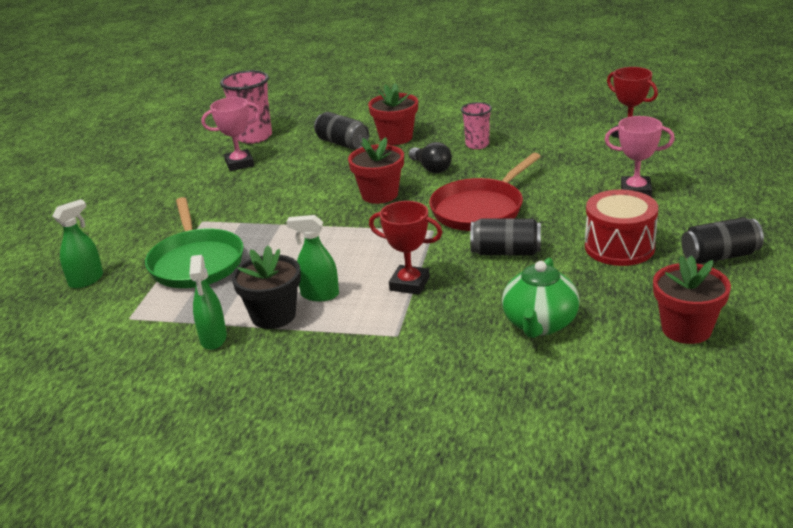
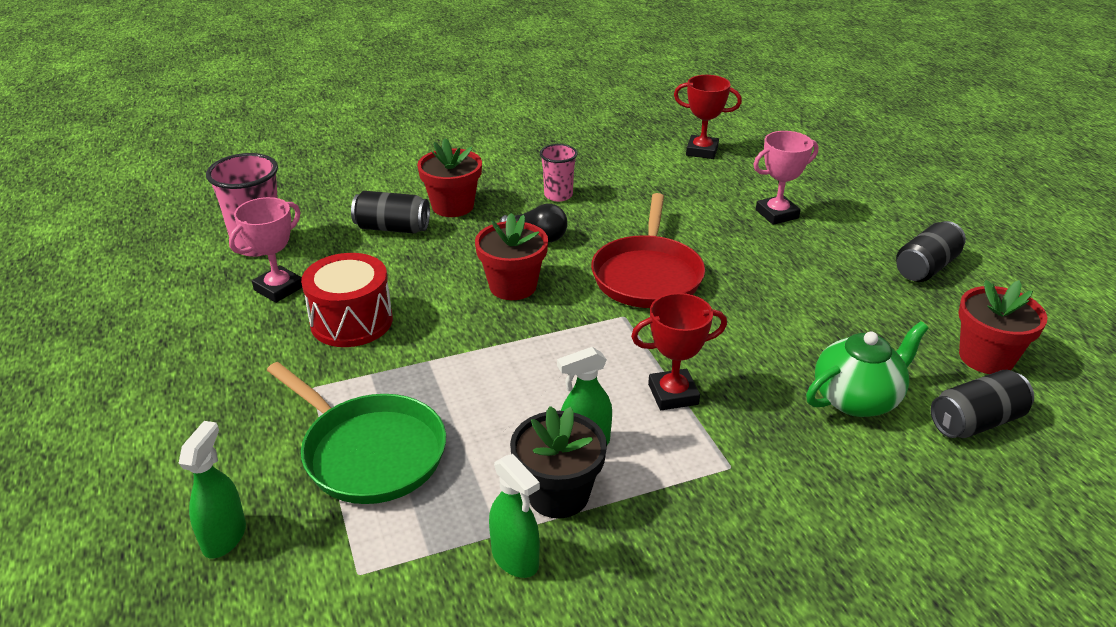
camera: 35 degrees left, 5 degrees up
(506, 252) = (731, 321): black can -> black can (976, 422)
(540, 324) = (857, 399): green teapot -> green teapot turned 105 degrees counterclockwise
(619, 247) = (831, 283): red drum -> red drum (351, 321)

